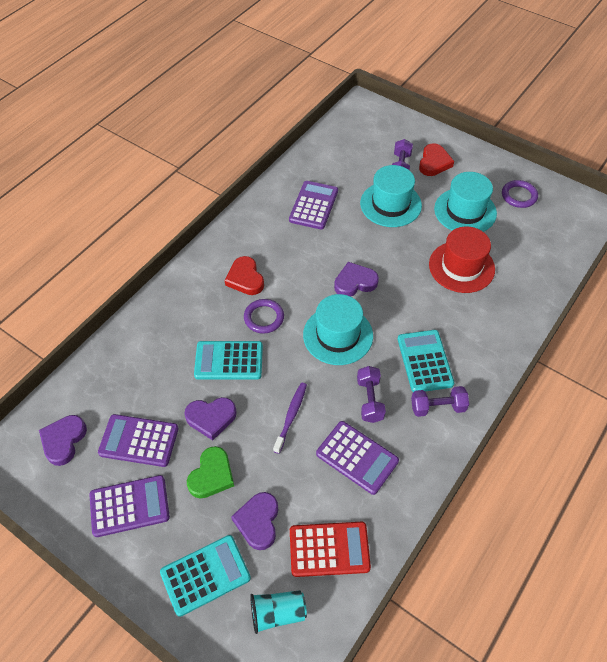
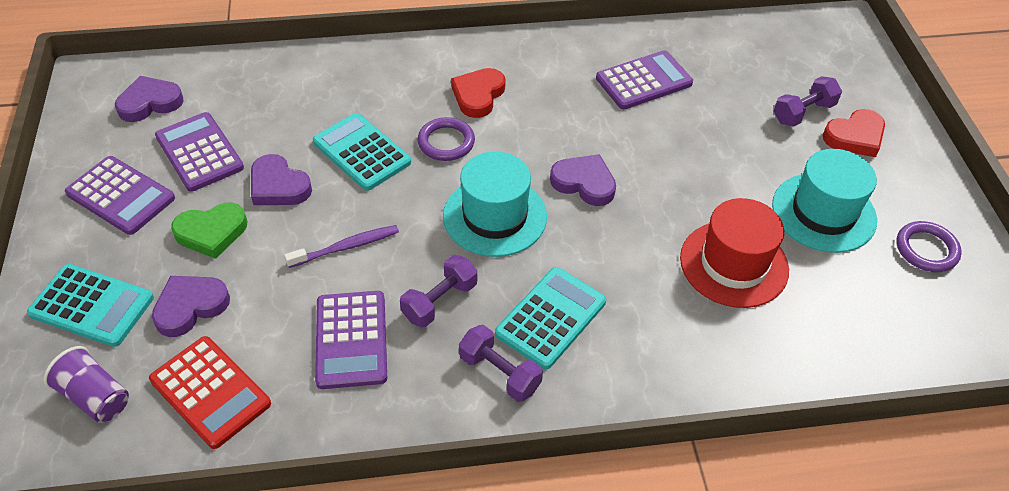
camera: 45 degrees right, 5 degrees down
(277, 613) = (95, 397): turquoise cup -> purple cup
(390, 204) = (736, 140): turquoise hat -> none

